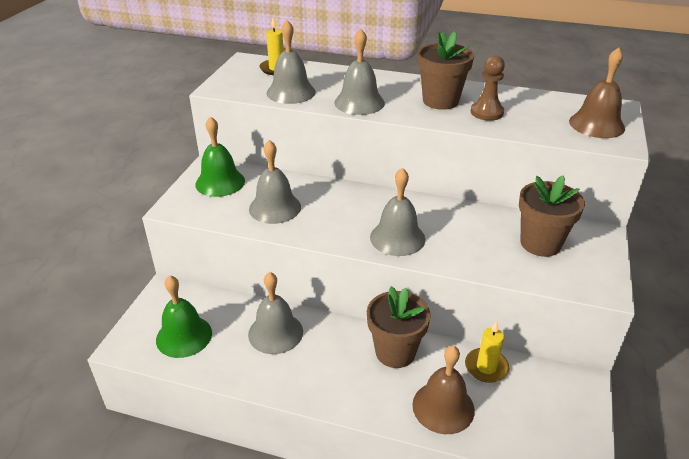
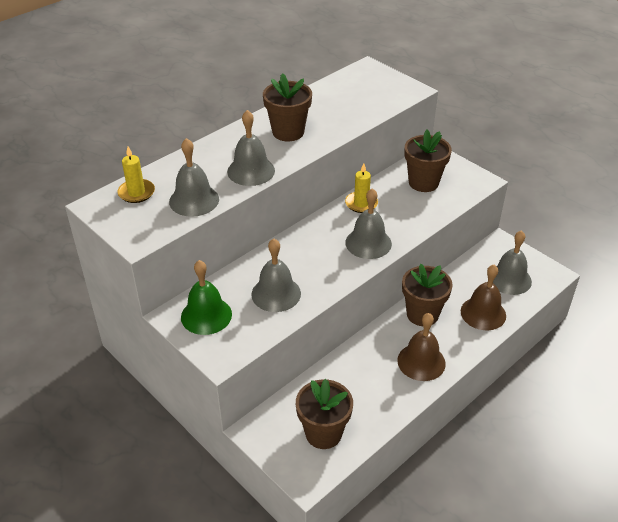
camera: 60 degrees left, 5 degrees up
(184, 336) = (323, 433): green bell -> brown flower pot
(275, 333) = (359, 373): grey bell -> grey bell (509, 279)
(486, 112) = (325, 120): brown pawn -> none
(486, 367) = (463, 277): yellow candle -> yellow candle (361, 204)
(596, 124) = (382, 86): brown bell -> brown bell (421, 362)

